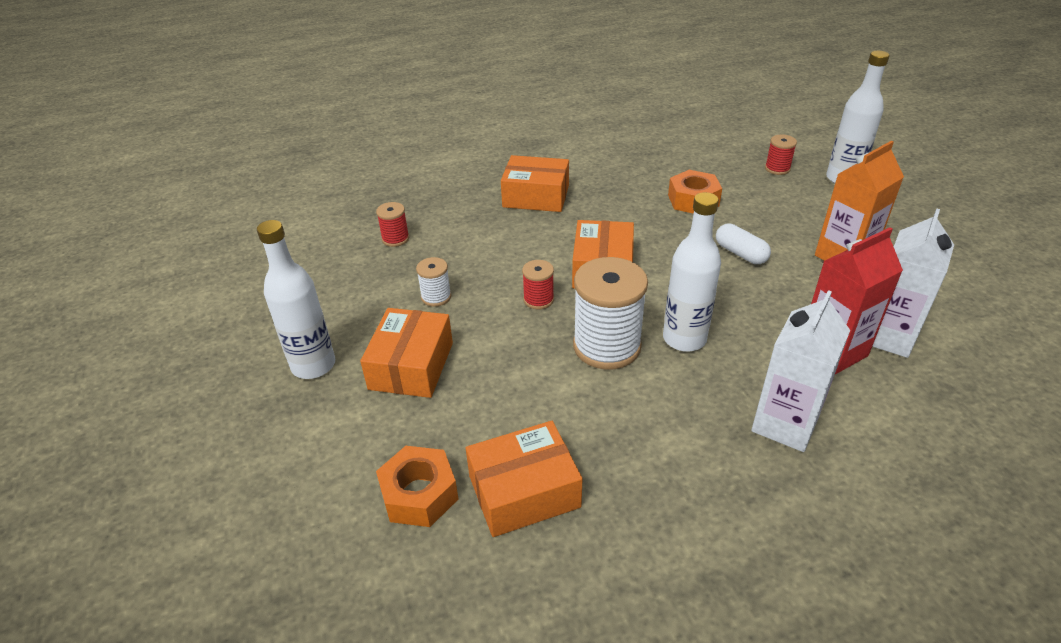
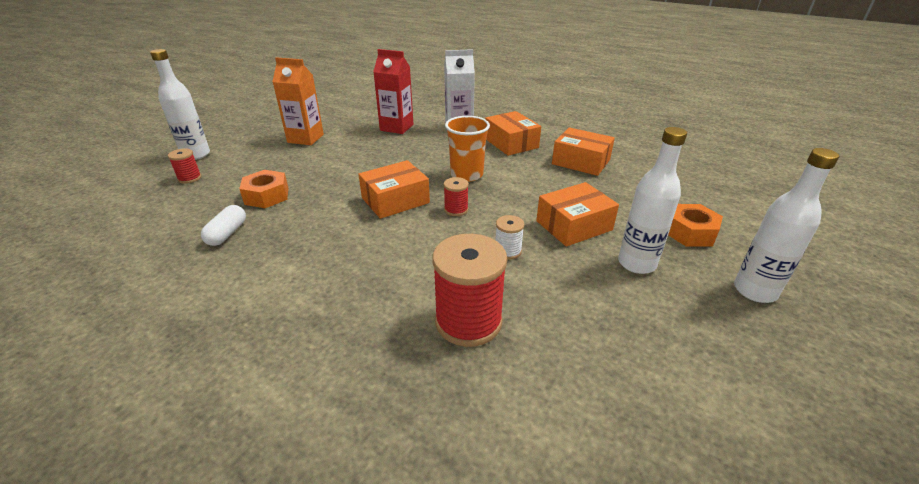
camera: 130 degrees left, 5 degrees down
(395, 239) = (468, 321): red spool -> red spool, size x2.05
(419, 494) = (627, 182): orange nut -> orange nut (690, 232)
(536, 196) = (315, 271): orange box -> orange box (511, 143)
(606, 346) = (466, 175): white spool -> orange cup
(684, 339) = (432, 158): white bottle -> white bottle (754, 291)
(740, 253) = (329, 164): white capsule -> white capsule (227, 233)
(887, 336) = (370, 120): white carton -> none

